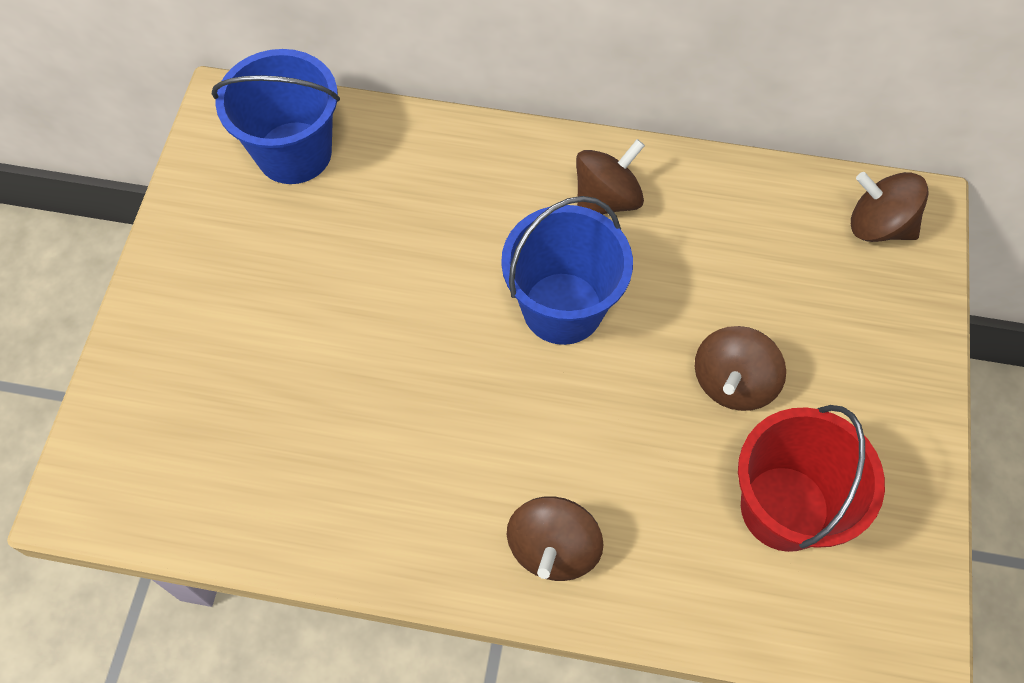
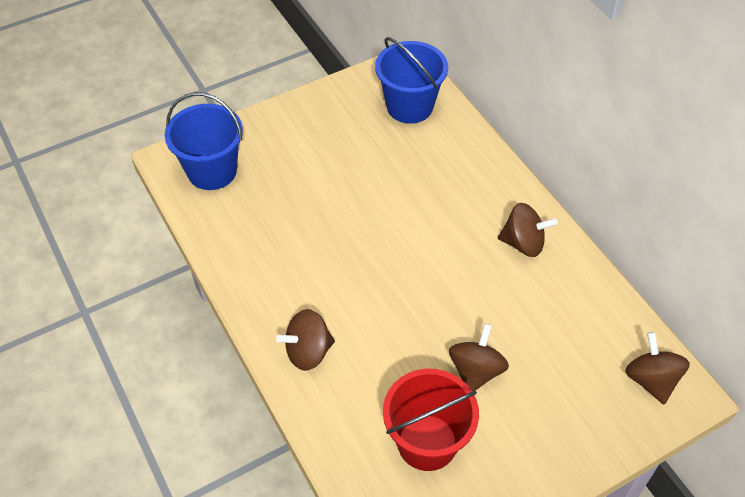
camera: 50 degrees right, 10 degrees down
(562, 308) = (440, 267): blue bucket -> blue bucket (212, 171)
(733, 383) = (476, 371): brown spinning top -> brown spinning top turned 120 degrees clockwise

